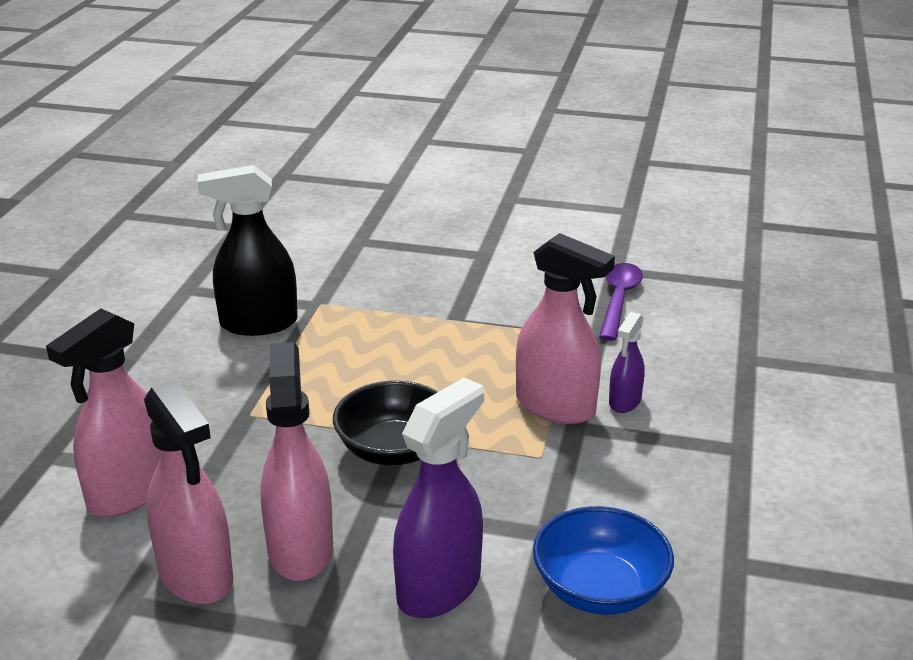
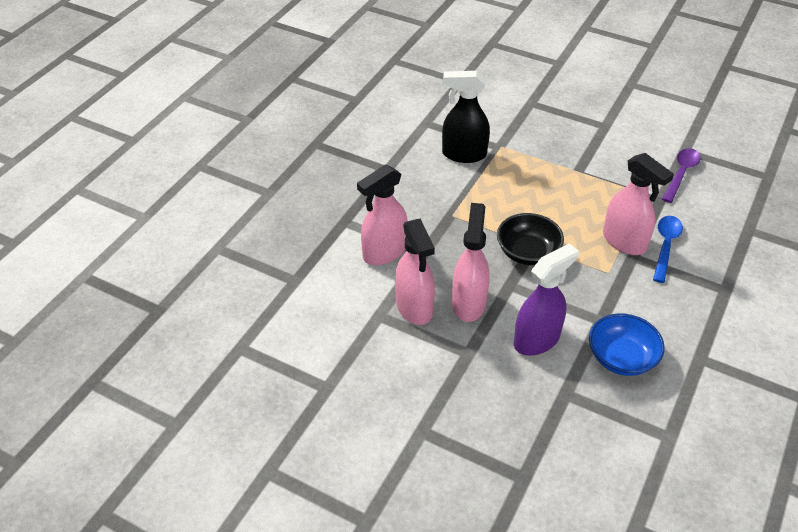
camera: 15 degrees right, 15 degrees up
(624, 402) = (665, 246): purple spray bottle -> blue spoon

